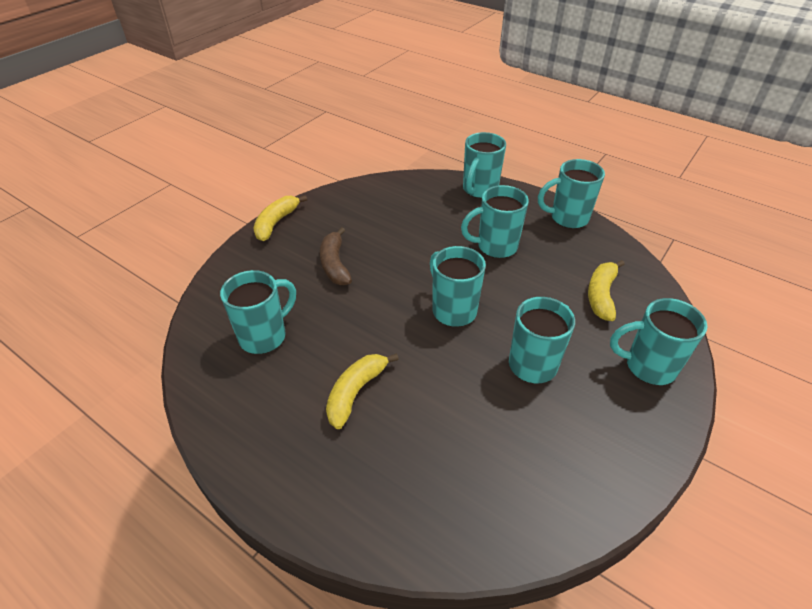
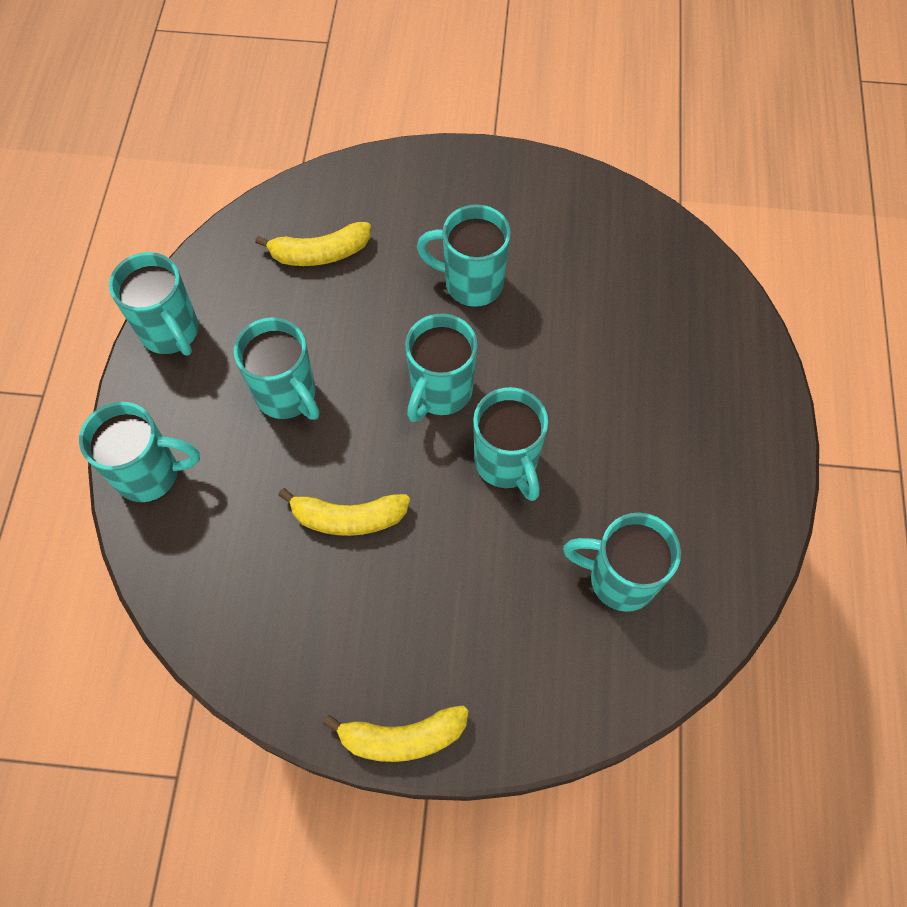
camera: 120 degrees left, 20 degrees up
(335, 264) = (444, 580): brown banana -> none
(356, 392) = (623, 428): yellow banana -> yellow banana (348, 518)
(648, 366) = (410, 188): turquoise mug -> turquoise mug (507, 463)

